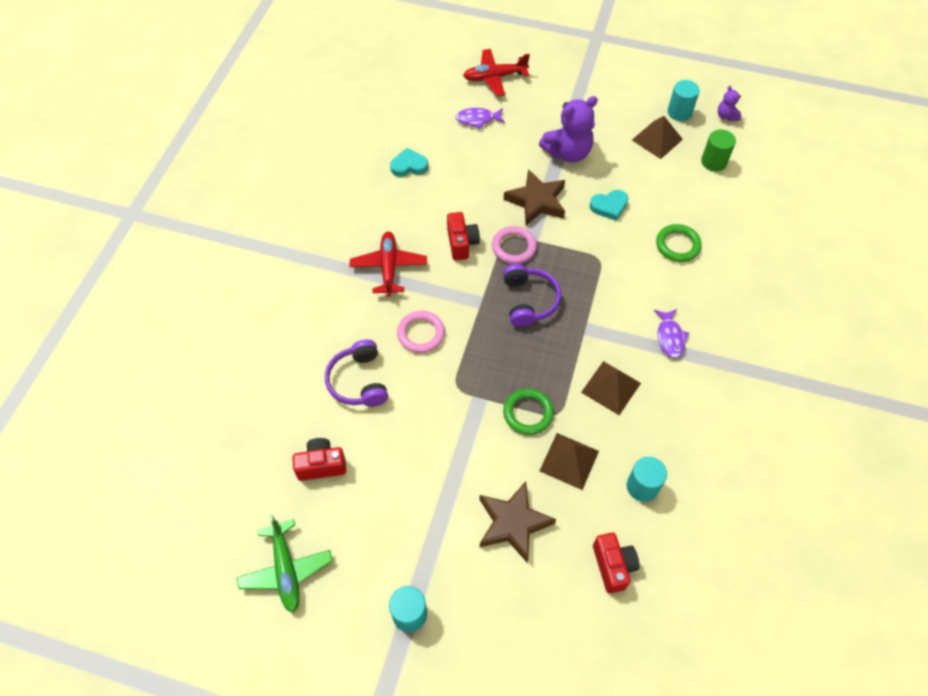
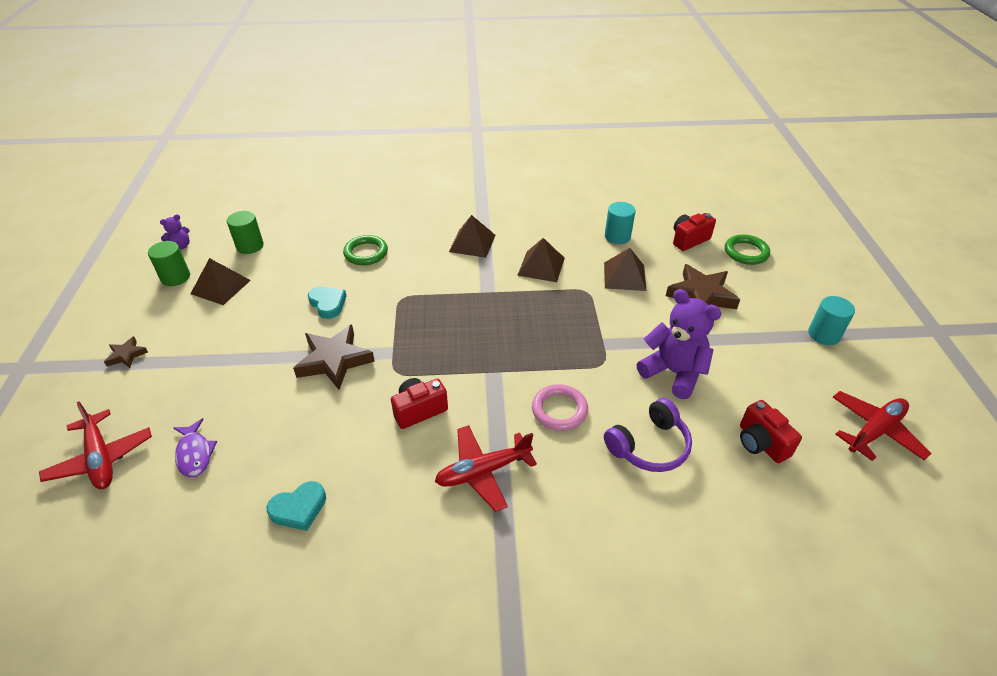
camera: 110 degrees left, 15 degrees down
(286, 570) = (874, 431): green plane -> red plane
(409, 166) = (299, 508): turquoise heart -> turquoise heart turned 90 degrees counterclockwise
(514, 247) = (408, 363): pink ring -> none
(528, 413) = (598, 309): green ring -> green ring (746, 252)
(529, 301) = (474, 336): purple headphones -> none
(568, 152) = (250, 351): purple teddy bear -> purple teddy bear (673, 372)
(590, 86) = (126, 355): none -> brown star
(670, 337) = (472, 243): purple fish -> brown pyramid
(679, 112) = (175, 277): turquoise cylinder -> green cylinder

